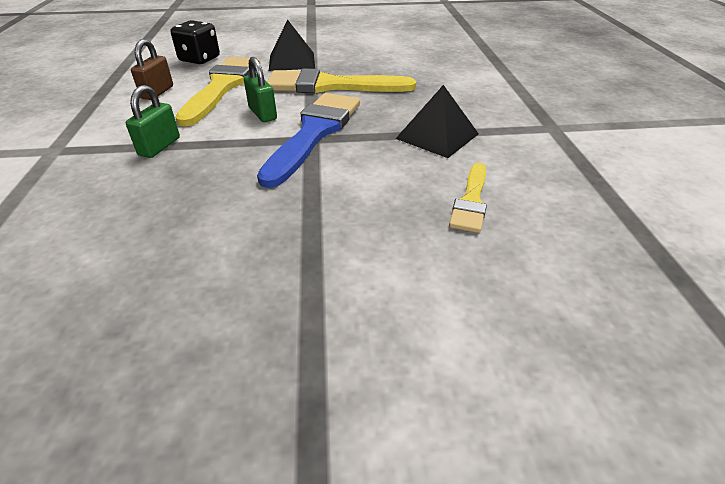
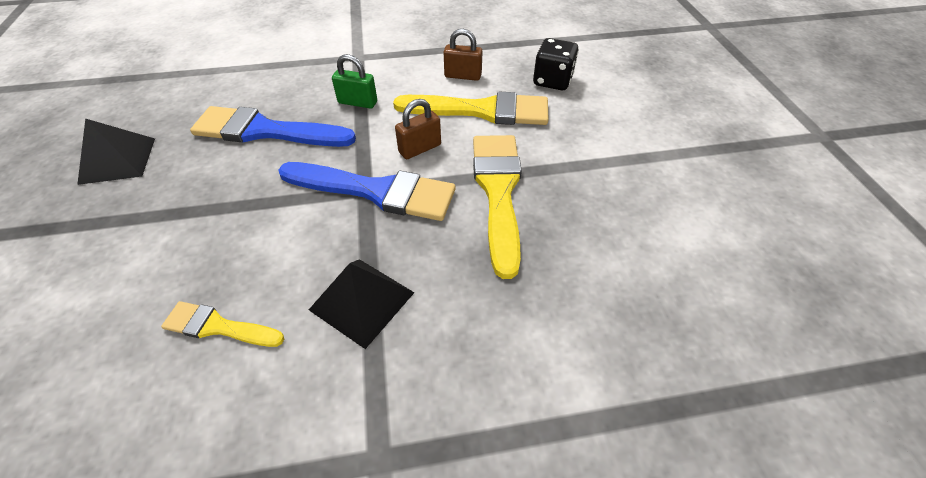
camera: 85 degrees right, 10 degrees up
(174, 207) = (266, 131): none -> blue brush
(262, 113) = (420, 148): green padlock -> brown padlock
(292, 61) = (568, 149): black pyramid -> black pyramid (118, 160)

